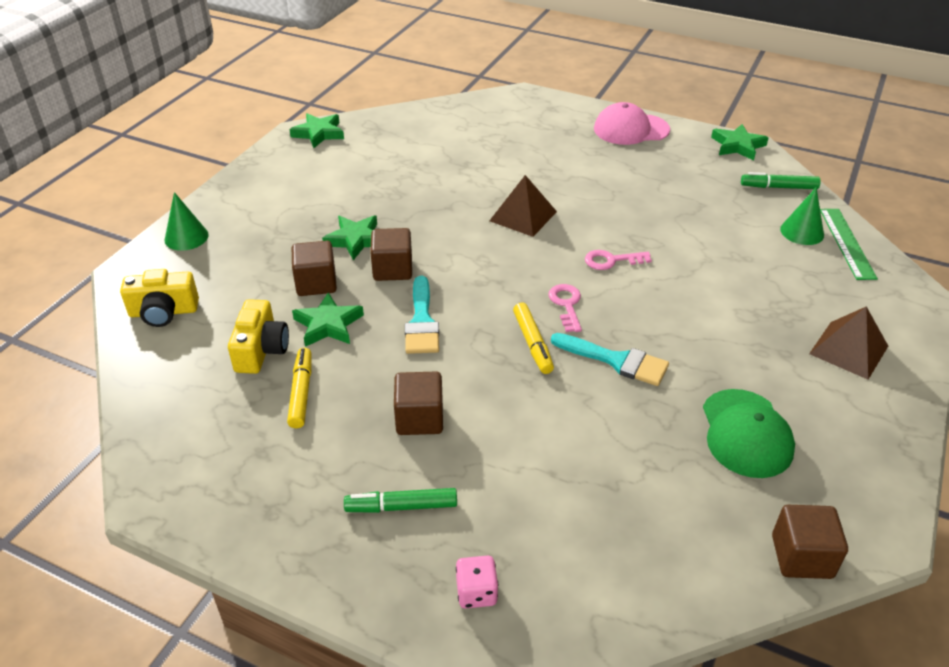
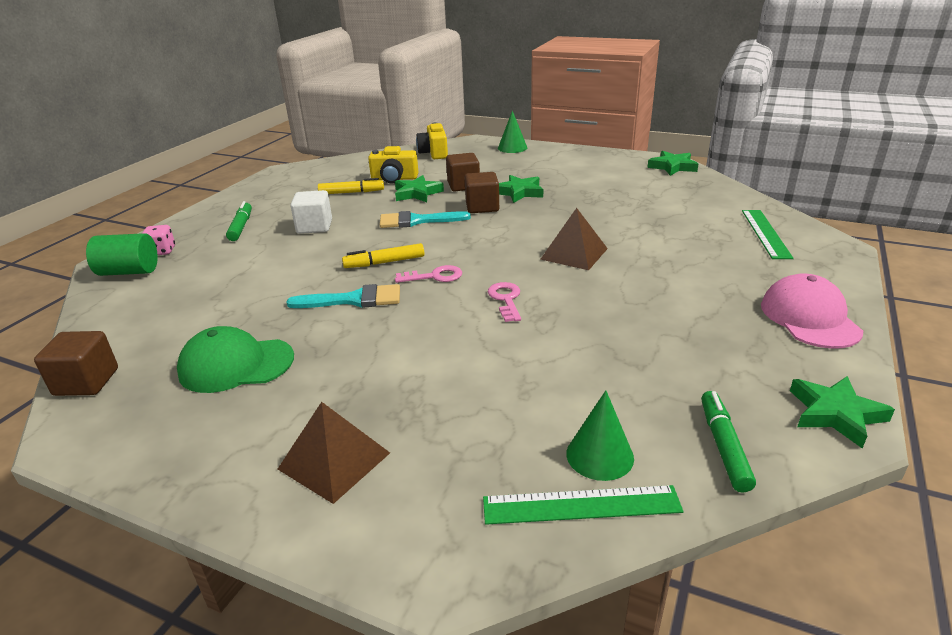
camera: 90 degrees right, 10 degrees down
(419, 419) = (314, 227): brown cube -> white cube
(494, 117) = (765, 233): none -> green ruler
(543, 614) = (129, 272): none -> green cylinder
(616, 361) = (354, 300): turquoise brush -> turquoise brush turned 120 degrees counterclockwise

